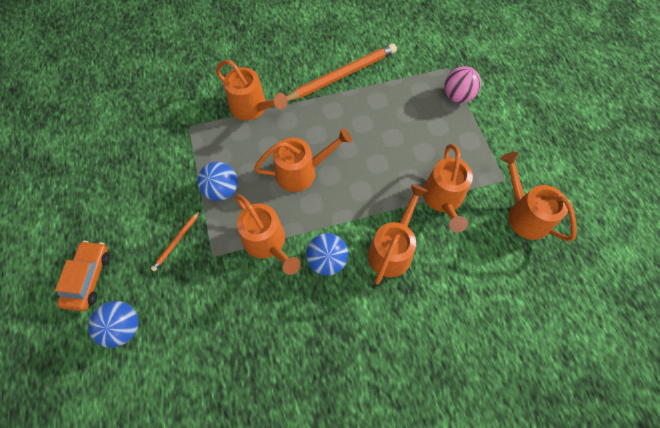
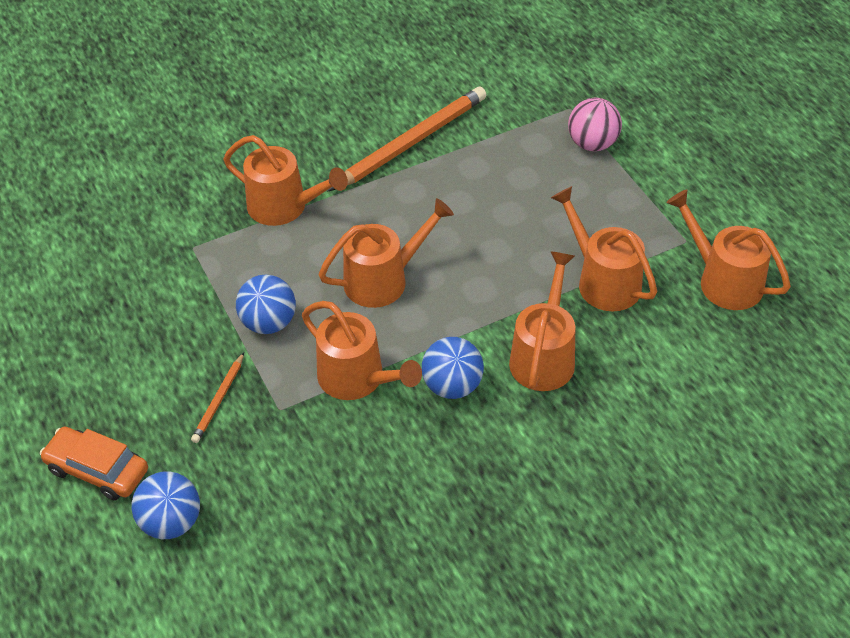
camera: 10 degrees left, 15 degrees down
(88, 278) = (97, 470): orange car -> orange car turned 60 degrees counterclockwise
(443, 199) = (603, 281): orange watering can -> orange watering can turned 150 degrees clockwise

